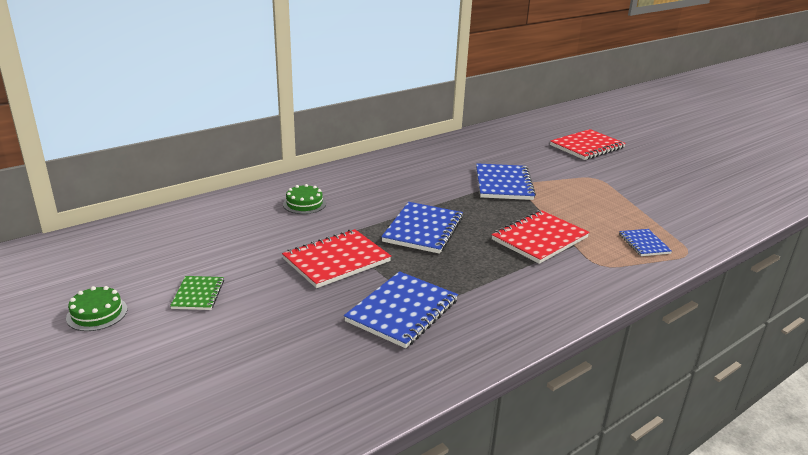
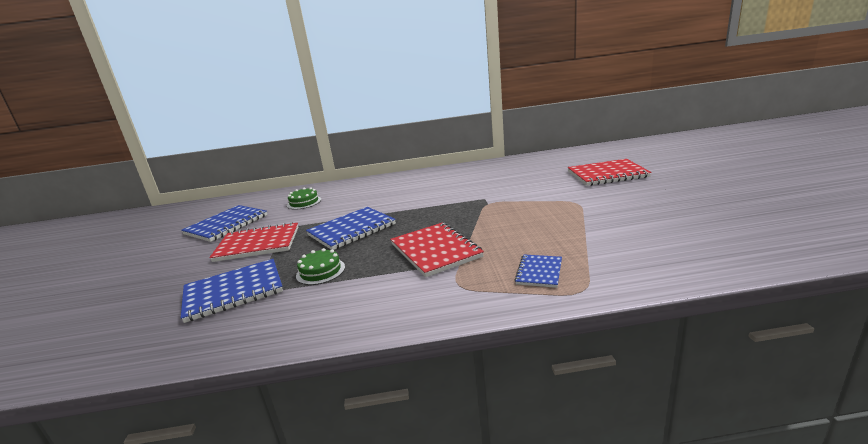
camera: 35 degrees right, 5 degrees down
(97, 313) = (90, 255): green cake -> green cake (320, 271)
(198, 294) = (149, 253): green notebook -> none
(503, 184) = (474, 200): blue notebook -> blue notebook (226, 225)
(539, 238) = (435, 250): red notebook -> red notebook turned 75 degrees clockwise

